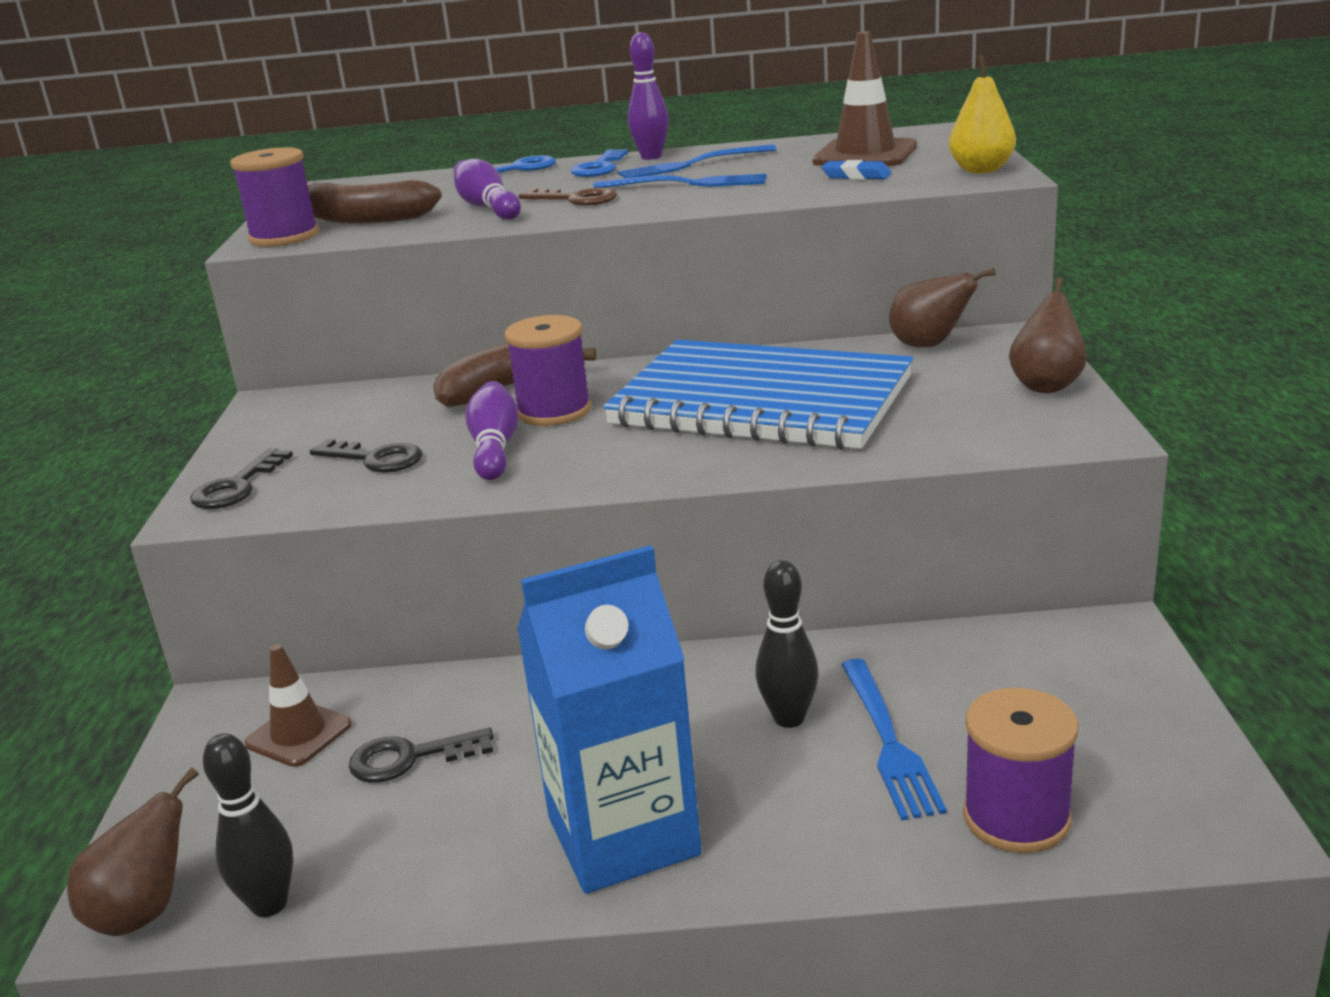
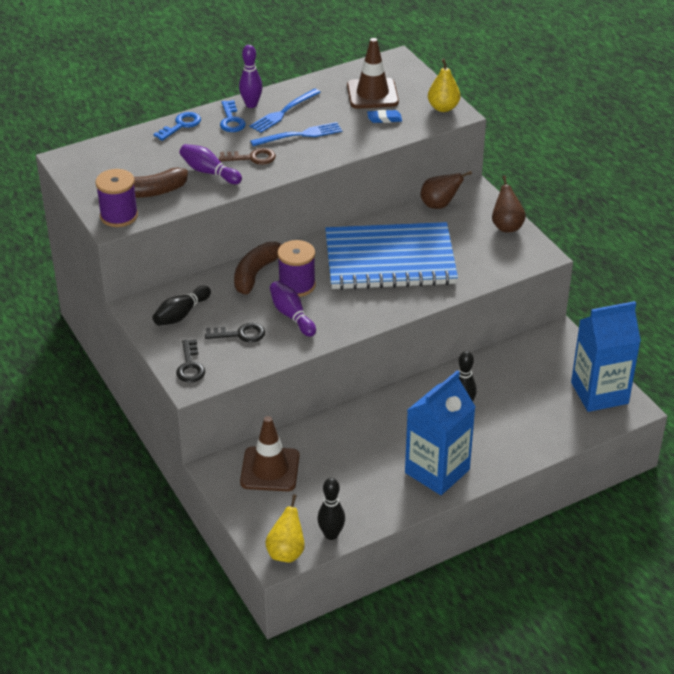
camera: 30 degrees left, 15 degrees up
(144, 912) = (286, 552): brown pear -> yellow pear
(299, 734) = (270, 469): brown traffic cone -> brown traffic cone, size x1.55
(320, 420) = (181, 314): none -> black bowling pin
(410, 758) = (328, 465): black key -> none
(888, 742) = (505, 407): blue fork -> none
(1016, 817) = (564, 424): purple spool -> none
(1155, 770) = (599, 393): none -> blue carton

